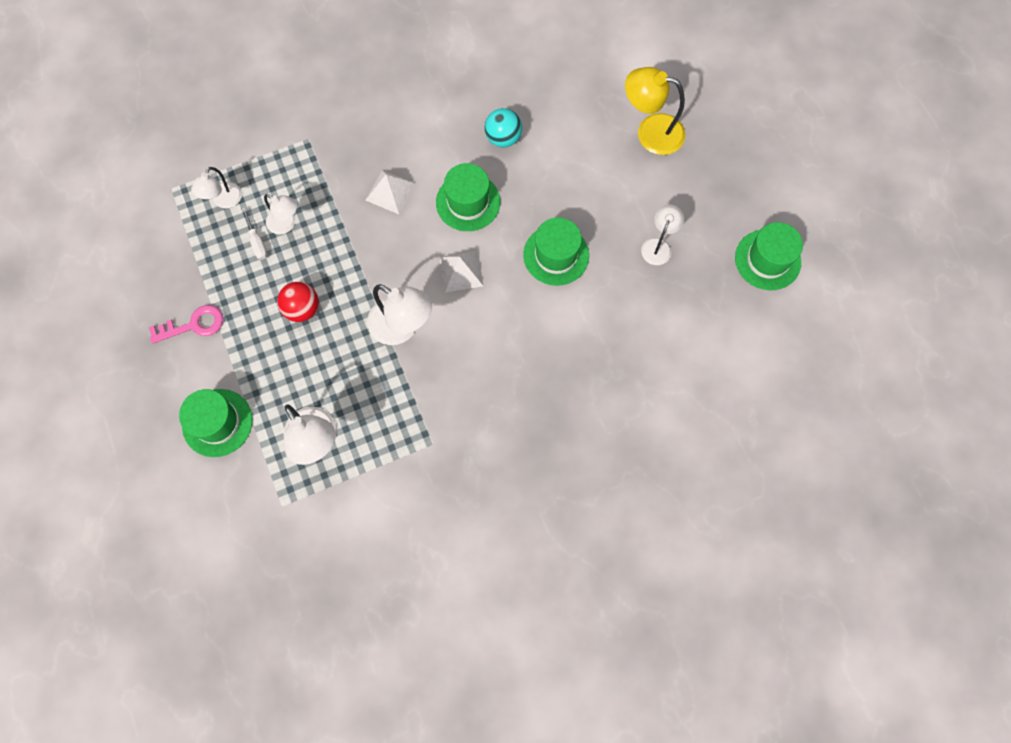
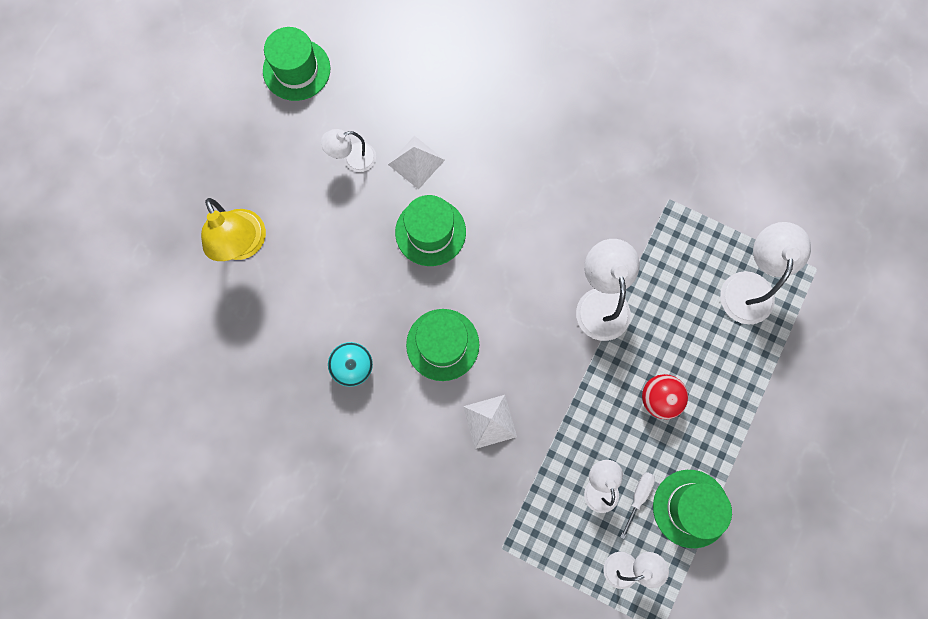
camera: 130 degrees left, 5 degrees up
(193, 325) = (756, 479): pink key -> none
(217, 423) = (808, 378): green hat -> green hat (690, 508)
(461, 271) = (511, 296): white pyramid -> white pyramid (416, 162)

